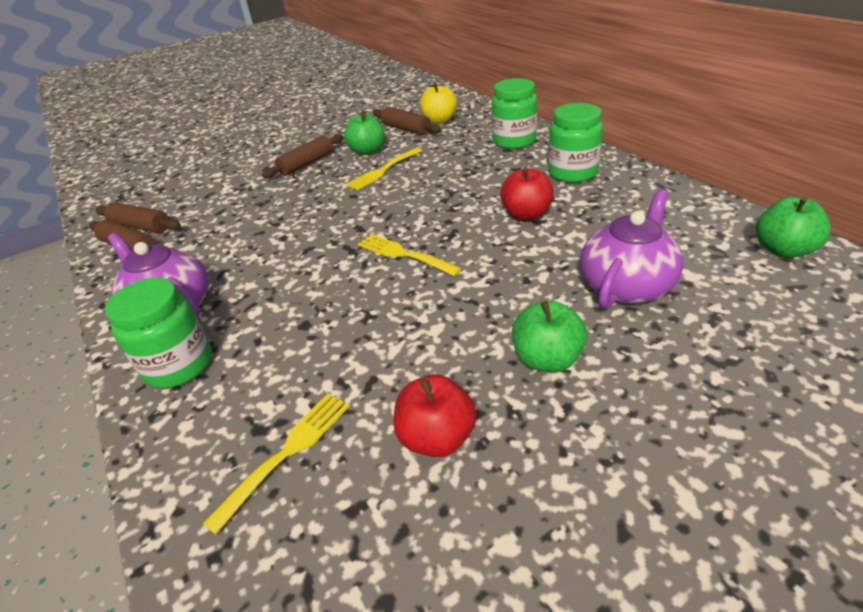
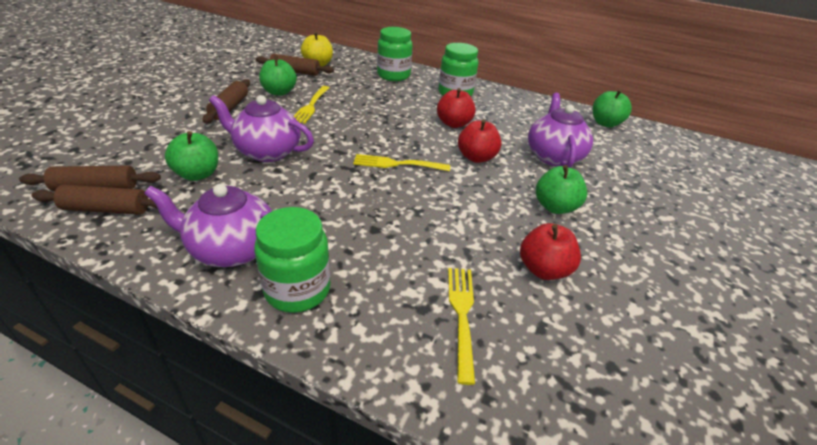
camera: 40 degrees left, 0 degrees up
(217, 228) = (198, 174): none -> green apple
(293, 216) = (267, 152): none -> purple teapot
(509, 265) = (476, 157): none -> red apple

